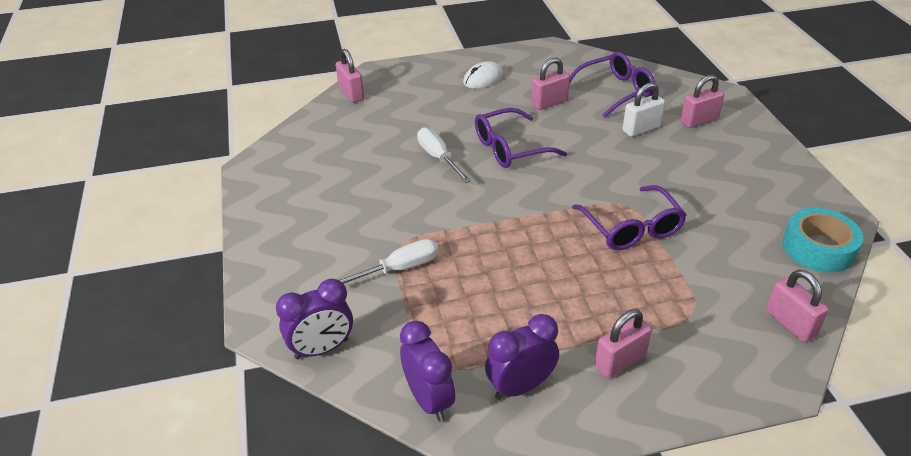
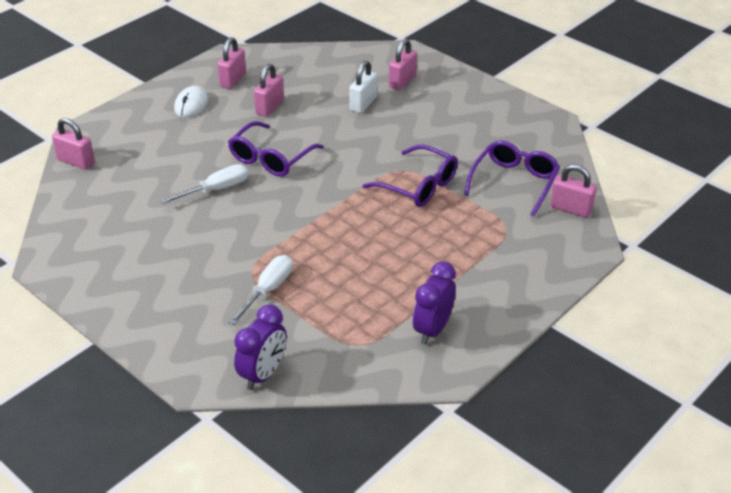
camera: 35 degrees left, 0 degrees up
(429, 400) = (377, 368): purple clock -> none
(438, 158) = (216, 189): white screwdriver -> white screwdriver turned 120 degrees clockwise
(615, 91) = (317, 78): purple glasses -> purple glasses (514, 182)
(620, 361) = (484, 282): pink padlock -> pink padlock (233, 80)
(818, 248) = (553, 149): turquoise tape -> none

